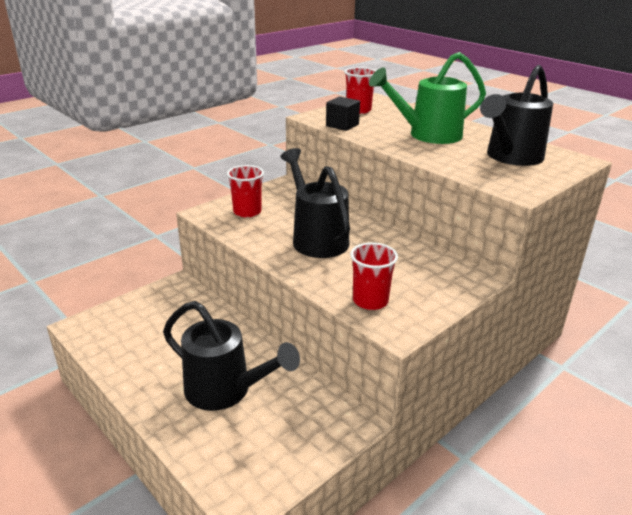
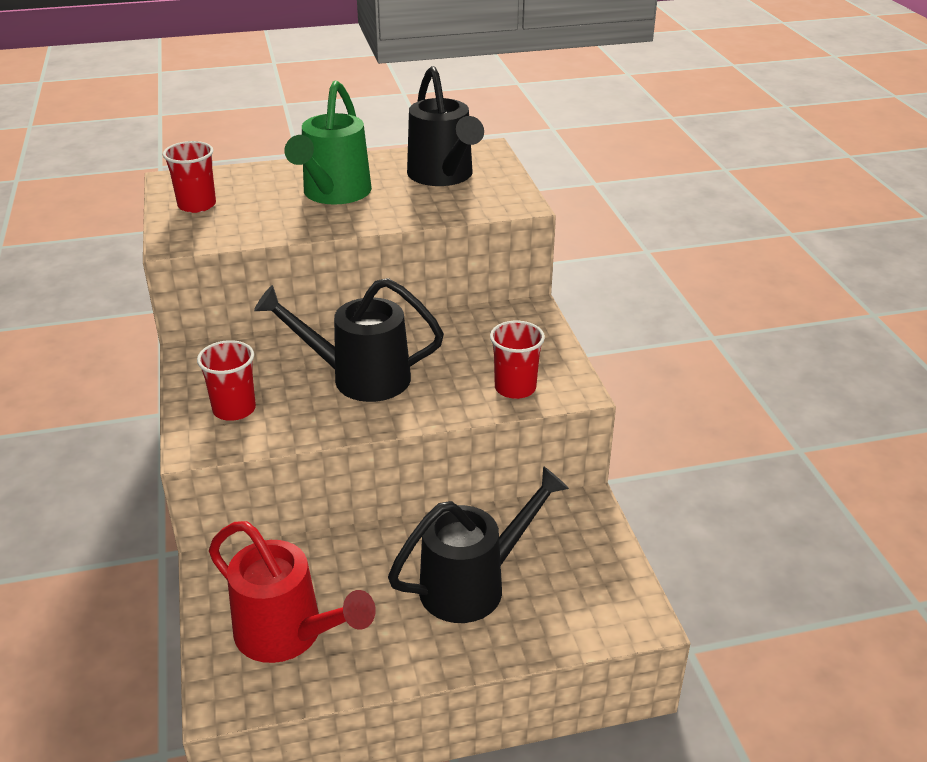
camera: 60 degrees left, 5 degrees up
(139, 329) = (288, 635): none -> red watering can
(342, 125) = (233, 233): black cube -> none

